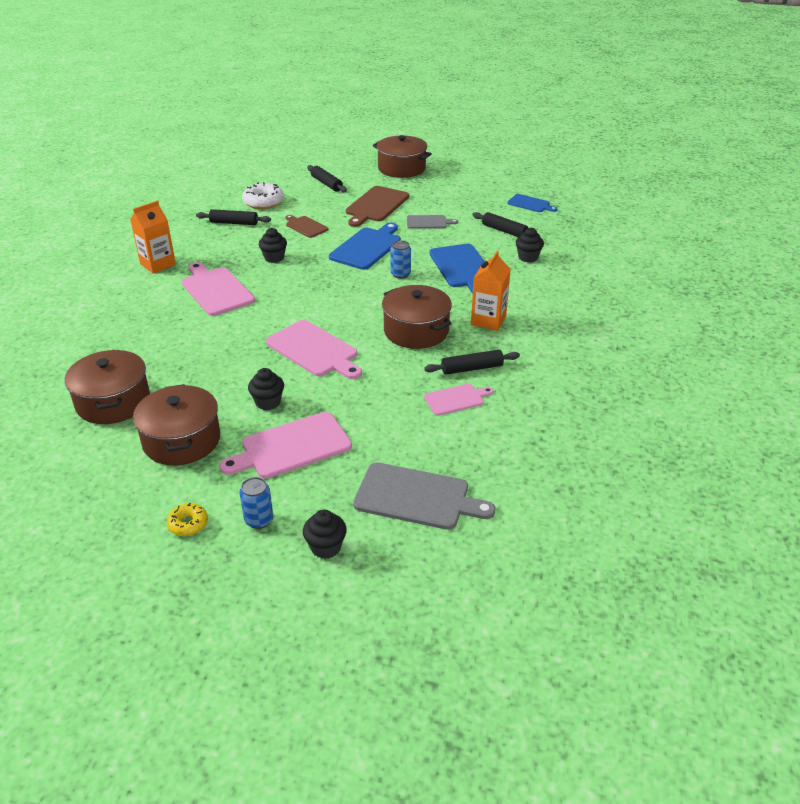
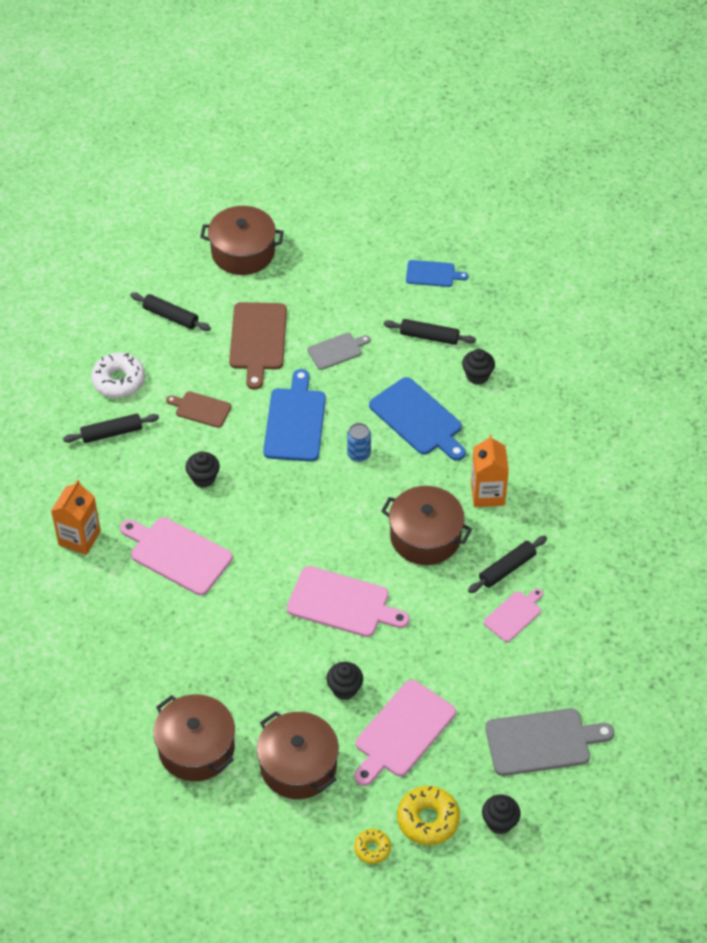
camera: 25 degrees left, 15 degrees up
(259, 520) = (428, 820): blue can -> yellow donut

